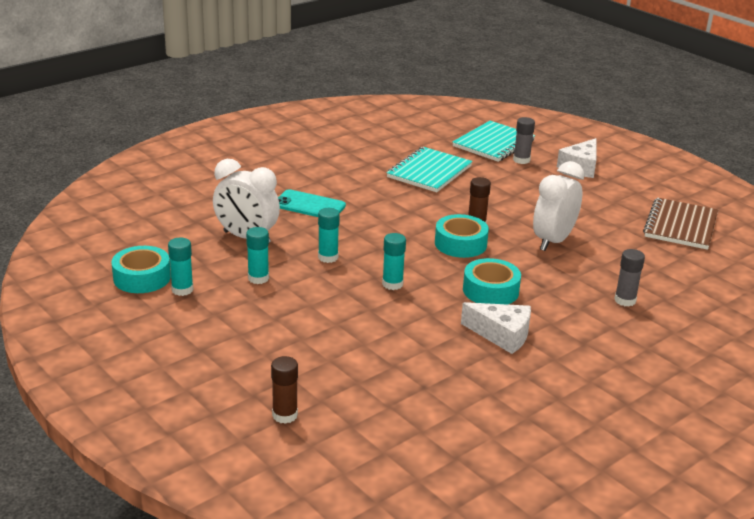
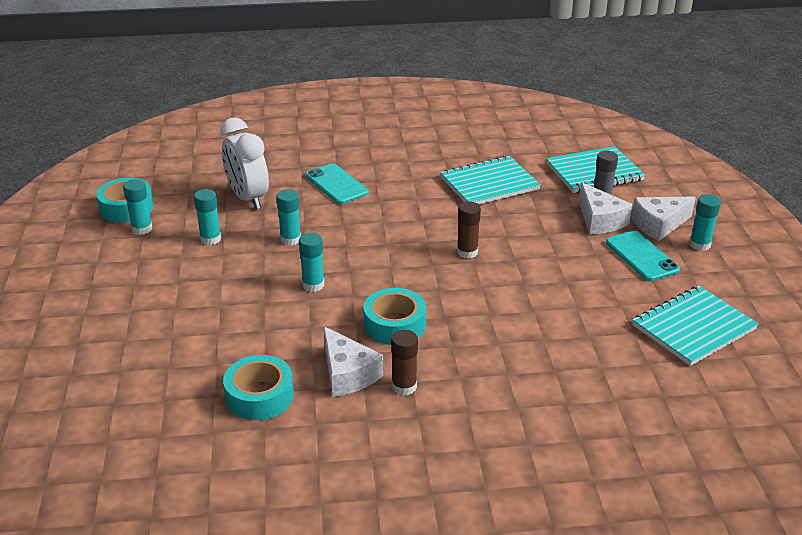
camera: 35 degrees right, 5 degrees up
(285, 415) = (76, 371): brown glue stick -> brown glue stick (404, 386)
(460, 244) = (426, 267): turquoise tape -> turquoise tape (259, 396)
(539, 175) = (600, 220): none -> white cheese
(553, 241) = (524, 296): white clock -> none
(595, 191) = (641, 256): none -> turquoise phone
(621, 173) = (699, 244): none -> turquoise glue stick
(625, 300) = (518, 387): grey glue stick -> none
(680, 226) = (693, 327): brown notebook -> turquoise notebook

